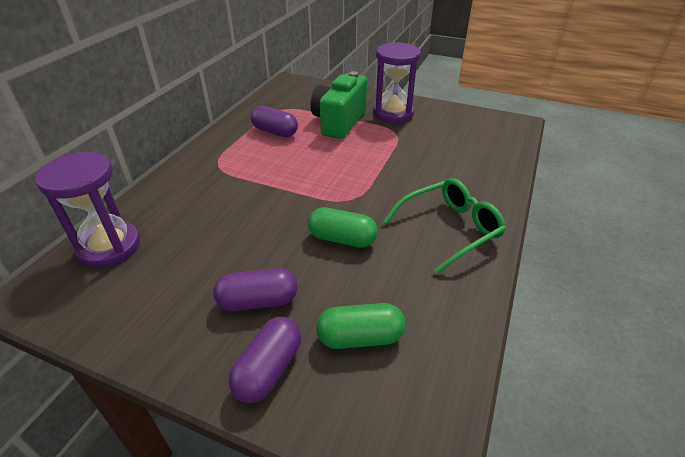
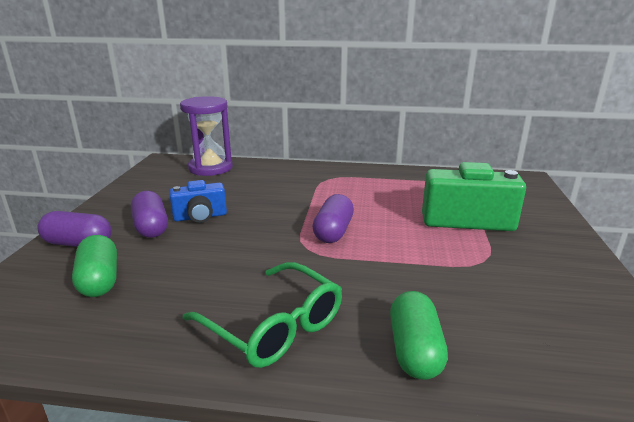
camera: 75 degrees right, 15 degrees down
(254, 260) = (200, 217): none -> blue camera
(275, 132) = (407, 190): purple capsule -> purple capsule (333, 231)
(342, 239) = (237, 252): green capsule -> green capsule (414, 350)
(393, 113) = (536, 254): purple hourglass -> none

